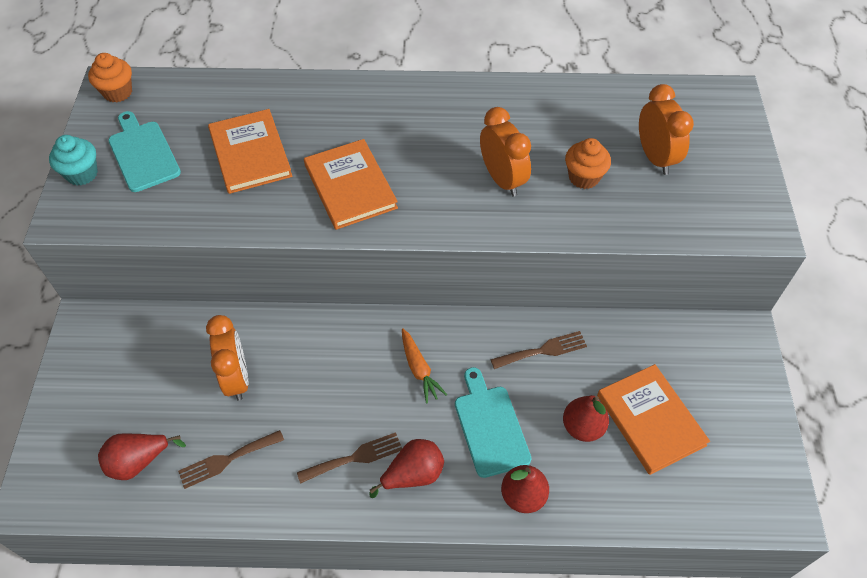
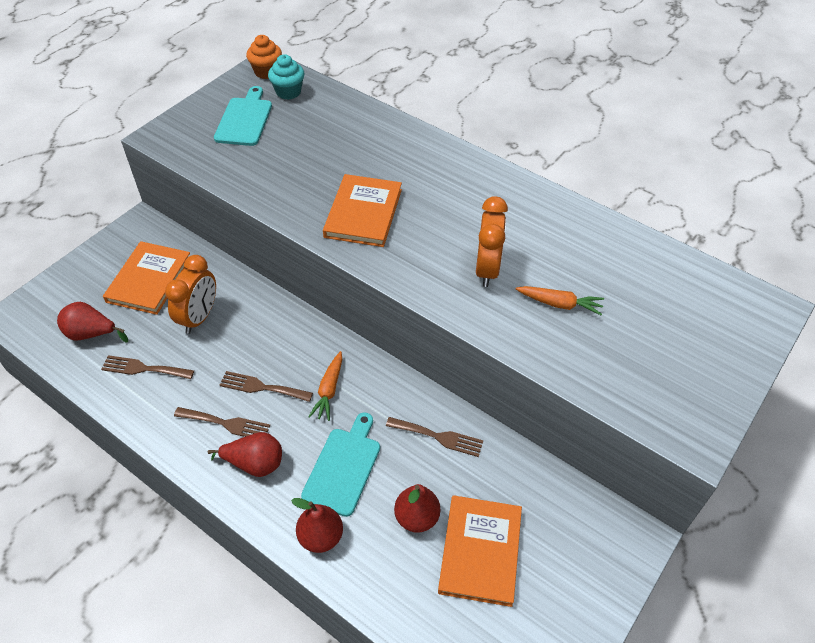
camera: 35 degrees right, 5 degrees down
(82, 174) = (195, 114): turquoise cupcake -> turquoise cupcake (288, 92)
(250, 154) = (314, 154): orange book -> orange book (149, 280)
(357, 404) = (262, 387): none -> brown fork
(584, 177) = (559, 304): orange cupcake -> orange carrot
(655, 157) = (642, 322): orange clock -> none

